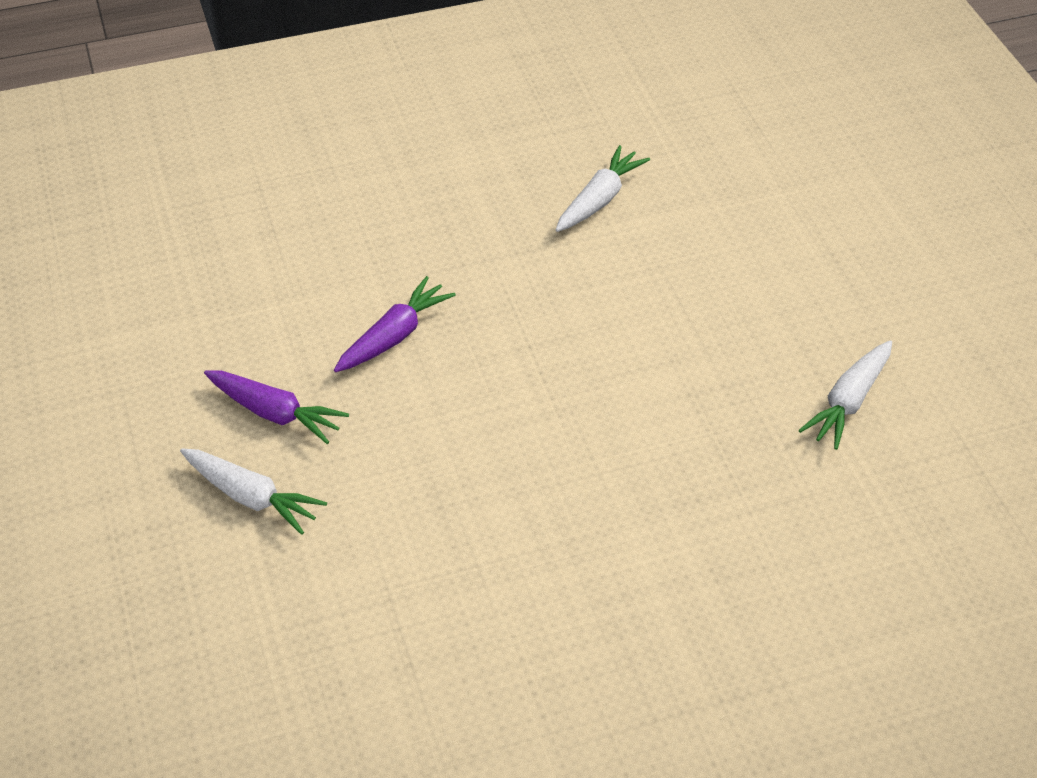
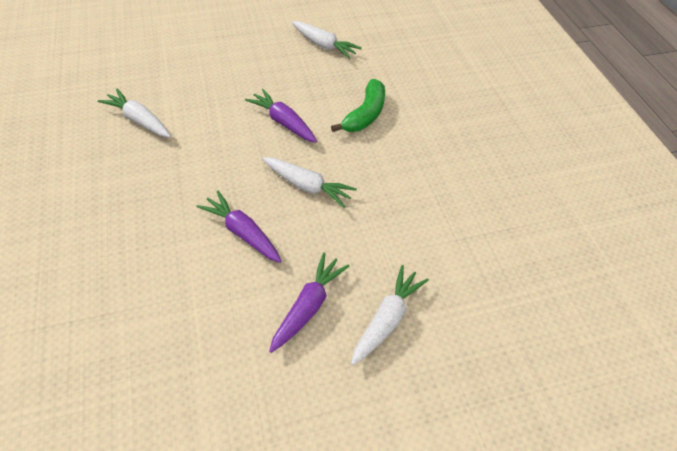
camera: 90 degrees left, 5 degrees up
(484, 400) = (307, 186): none -> white carrot
(623, 360) = (283, 122): none -> purple carrot
(661, 468) = (365, 114): none -> green banana

